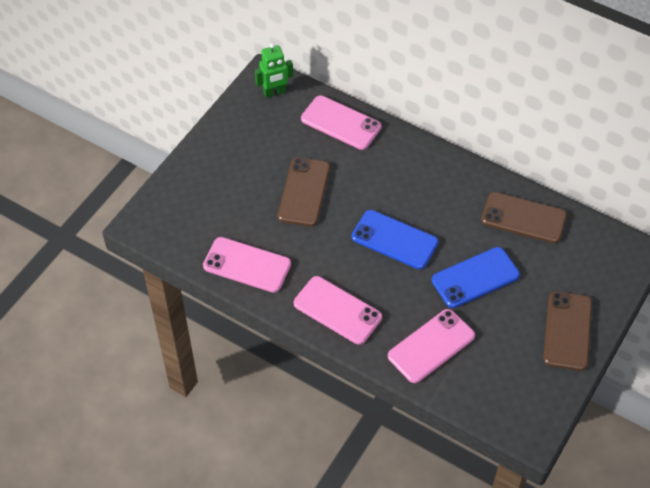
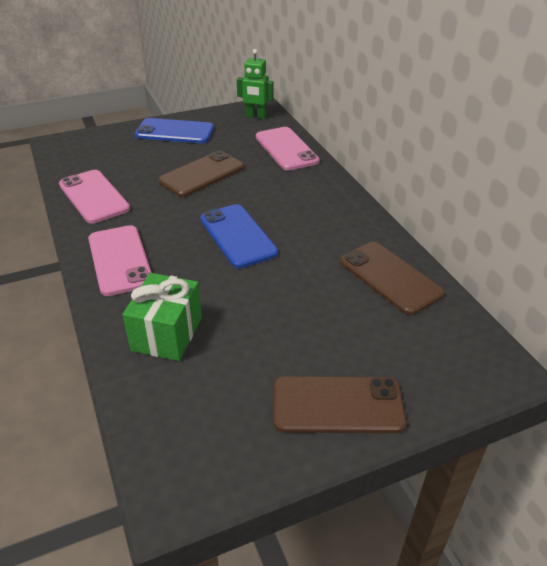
camera: 35 degrees right, 15 degrees down
(431, 346) = (167, 334): pink phone -> green gift
(475, 278) = (282, 301): blue phone -> blue phone (175, 132)
(567, 331) = (337, 405): brown phone -> brown phone turned 45 degrees clockwise

